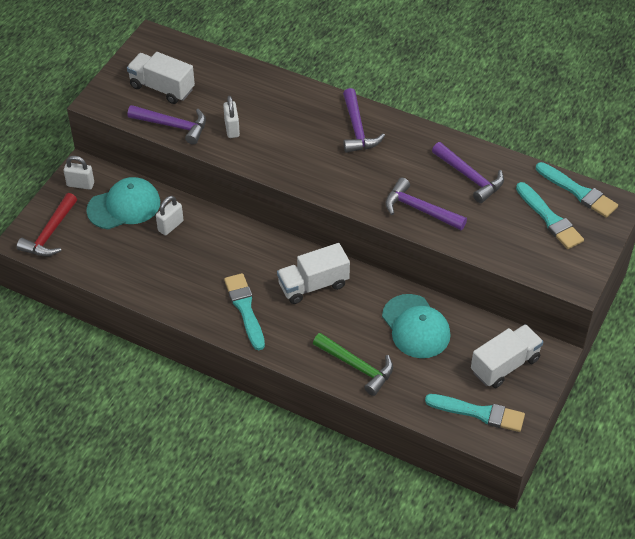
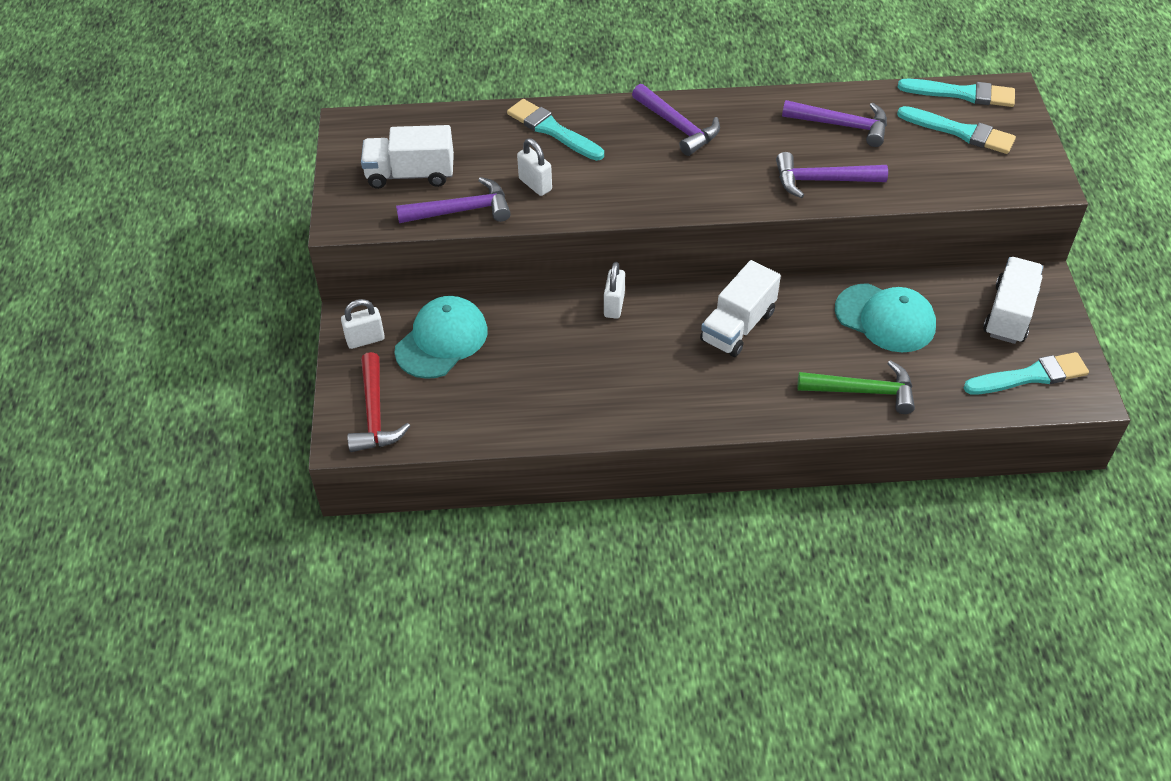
camera: 30 degrees left, 0 degrees up
(170, 226) = (517, 337): white padlock -> white padlock (614, 305)
(245, 309) = (685, 389): turquoise brush -> turquoise brush (552, 130)

